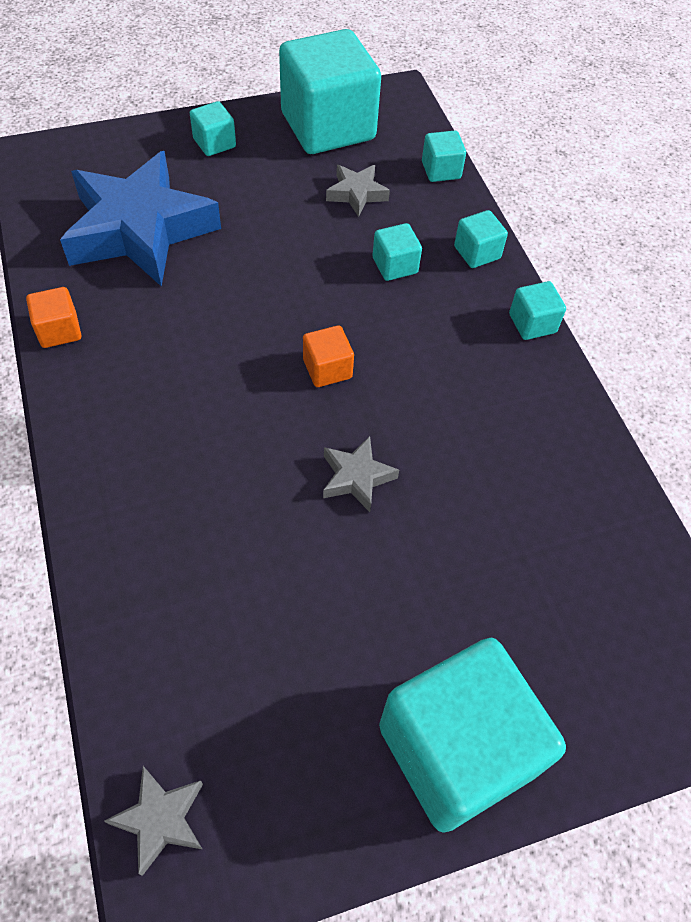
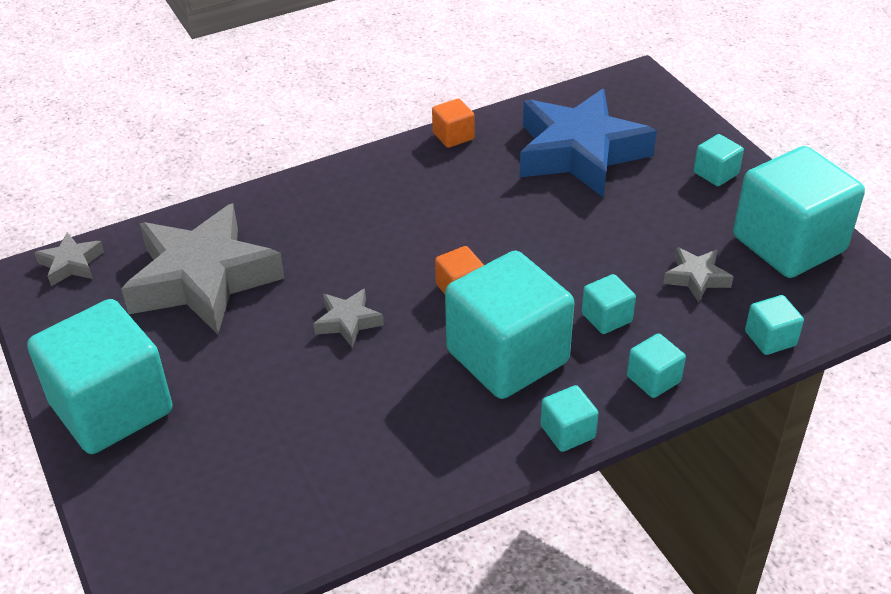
camera: 85 degrees right, 15 degrees down
(244, 632) = (203, 279): none -> grey star
(433, 348) = (507, 356): none -> turquoise cube

